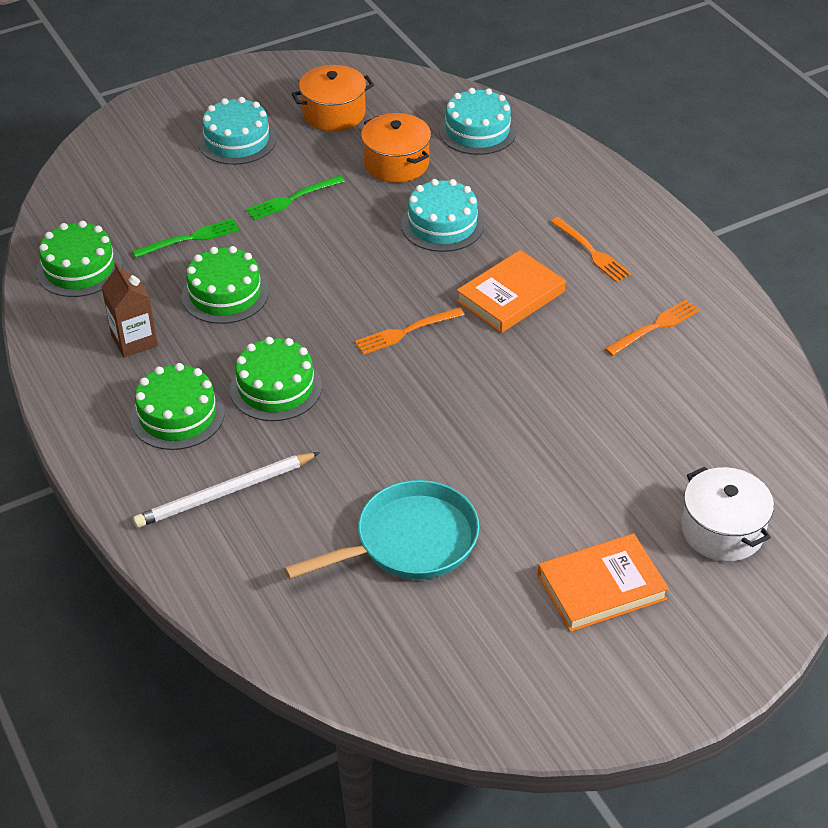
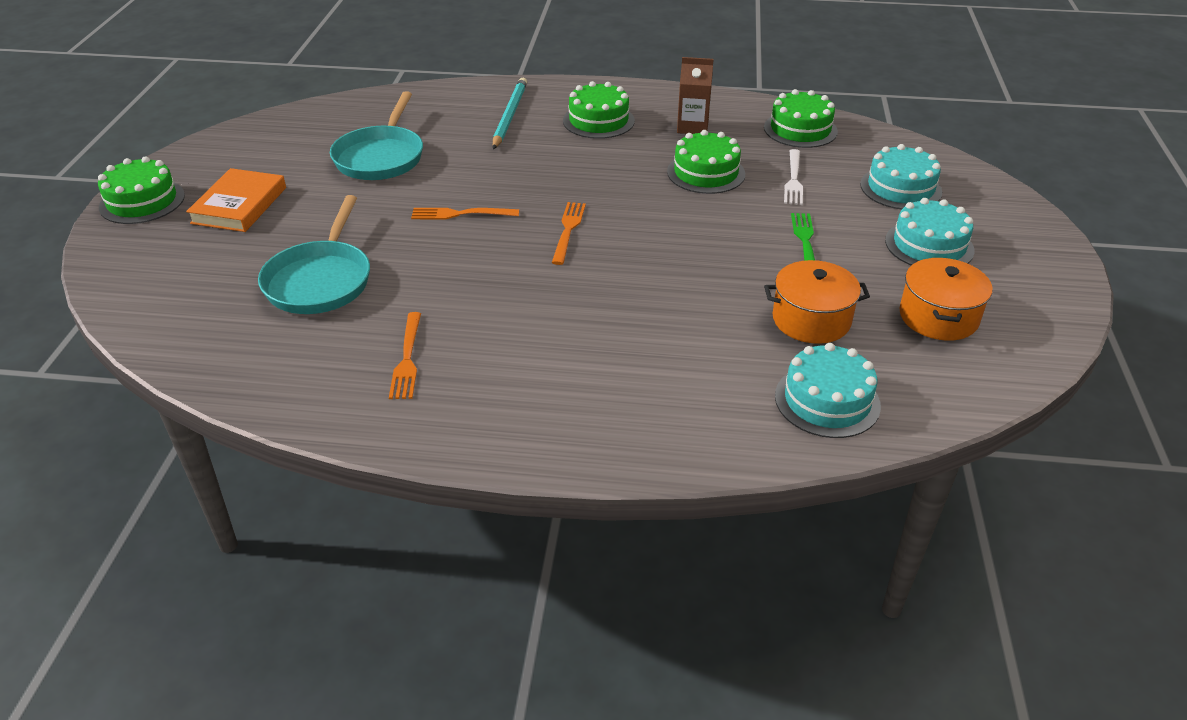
camera: 125 degrees right, 5 degrees down
(190, 238) = (794, 180): green fork -> white fork
(224, 493) = (509, 115): white pencil -> turquoise pencil
(276, 387) = (578, 160): green cake -> green cake (142, 201)
(442, 224) = (685, 305): turquoise cake -> turquoise cake (900, 188)
(510, 296) = (545, 298): orange book -> none
(592, 252) = (546, 376): orange fork -> orange fork (460, 214)
(633, 438) = (320, 280): none -> turquoise pan
(722, 530) = (190, 274): white pot -> none

